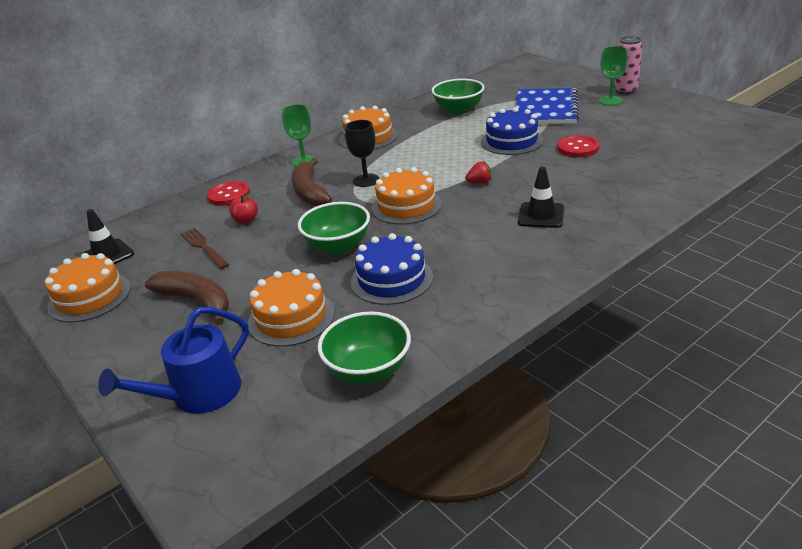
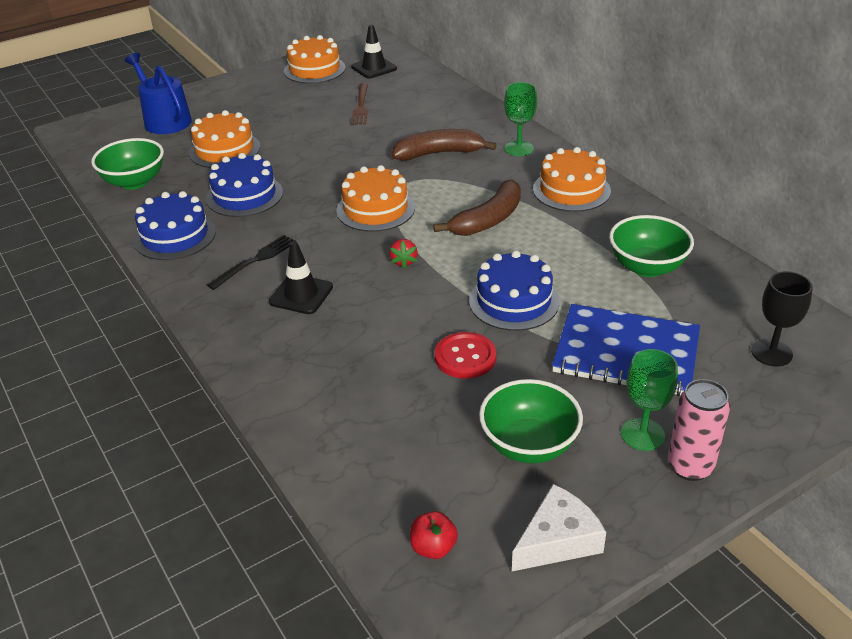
camera: 95 degrees right, 5 degrees up
(196, 301) = (277, 110): brown banana -> brown banana (488, 220)
(203, 247) = (361, 106): brown fork -> brown fork turned 120 degrees clockwise
(229, 195) = (457, 111): red button -> none
(246, 220) = (398, 122): red apple -> red apple (433, 548)
(338, 246) = (319, 169): green bowl -> green bowl (529, 445)
(366, 180) = (450, 186): black goblet -> black goblet (771, 353)
(477, 304) = (175, 236): none -> blue cake
(502, 247) = (255, 260): none -> black fork
(701, 111) = (557, 540): none -> white cheese

